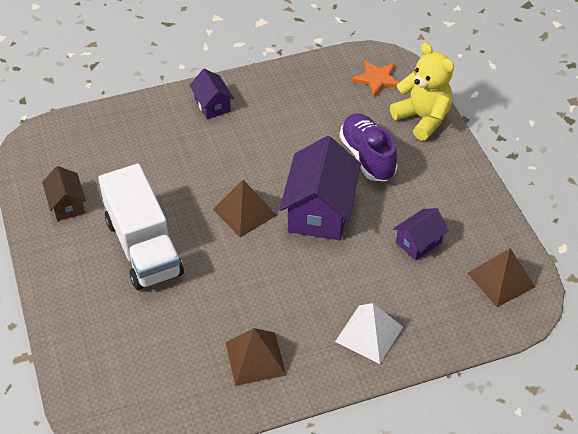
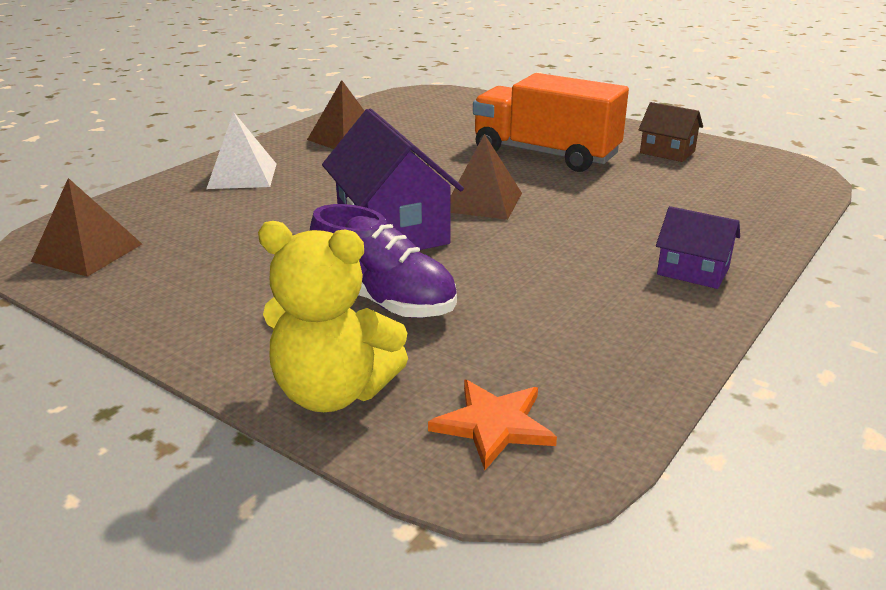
camera: 145 degrees right, 20 degrees down
(143, 247) = (545, 154): white truck -> orange truck
(418, 242) = (229, 247): purple house -> none

